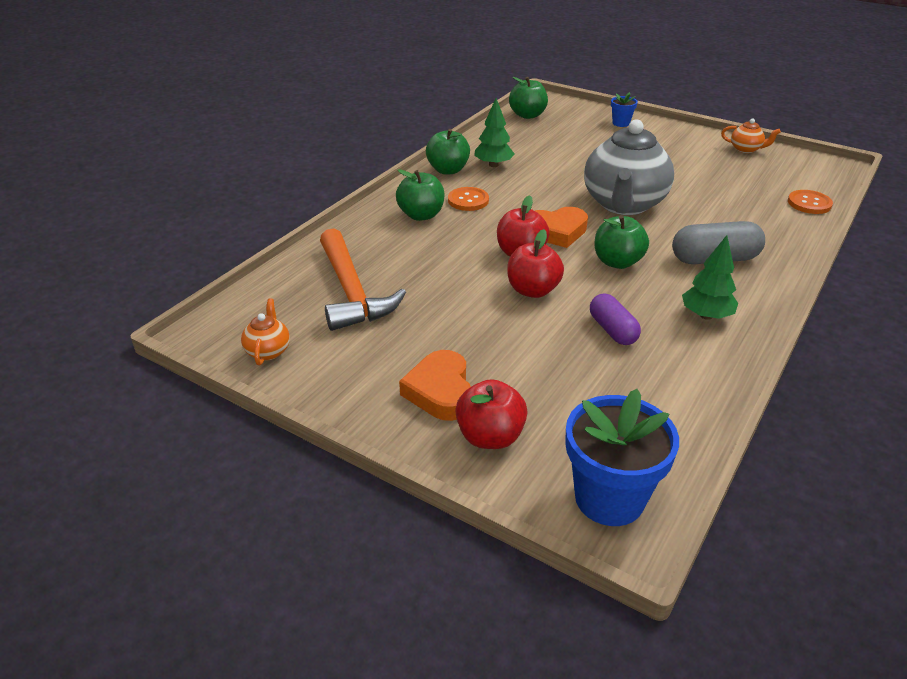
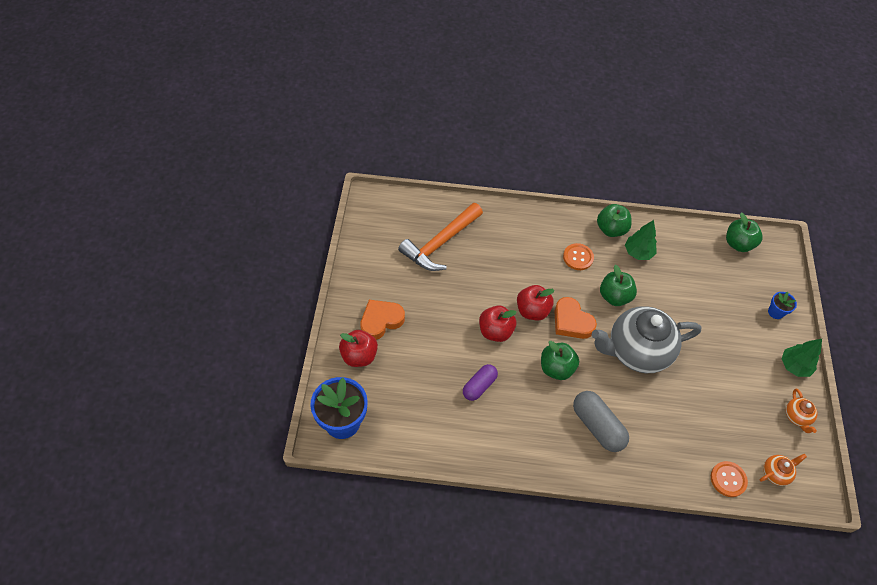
camera: 60 degrees right, 20 degrees up
(268, 351) = (371, 233): orange teapot -> orange teapot (775, 473)
(421, 215) = (542, 240): green apple -> green apple (614, 296)
(706, 315) = (524, 434): green tree -> green tree (794, 366)

